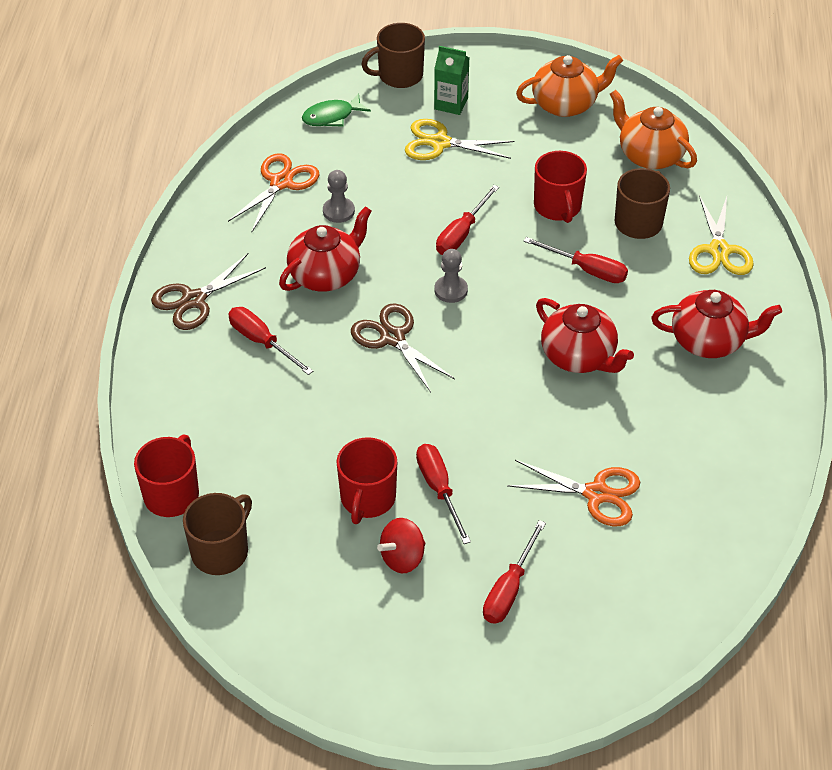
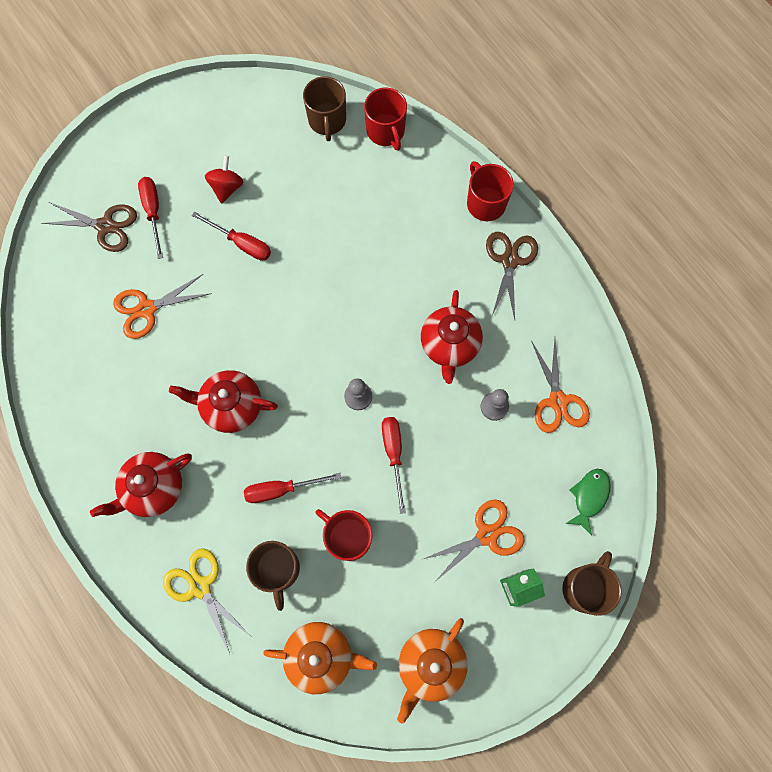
camera: 140 degrees right, 25 degrees up
(262, 342) = (438, 263): red screwdriver -> none
(367, 498) = (277, 208): red mug -> red mug (485, 203)
(393, 337) = (361, 328): brown scissors -> brown scissors (105, 226)
(440, 143) = (487, 535): yellow scissors -> orange scissors

